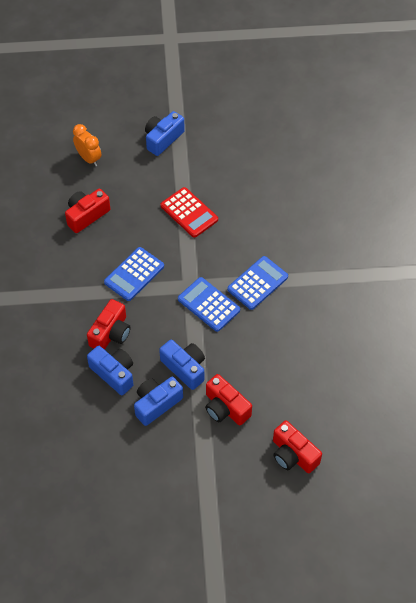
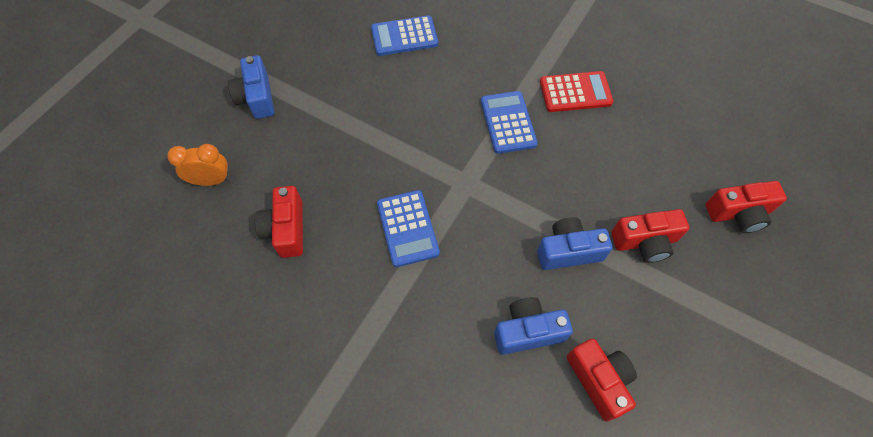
camera: 55 degrees left, 5 degrees up
(111, 333) = (469, 301): red camera -> red camera (599, 380)
(156, 404) = (598, 309): blue camera -> none
(189, 213) = (371, 130): red calculator -> red calculator (575, 92)
(208, 304) = (502, 180): blue calculator -> blue calculator (404, 36)

